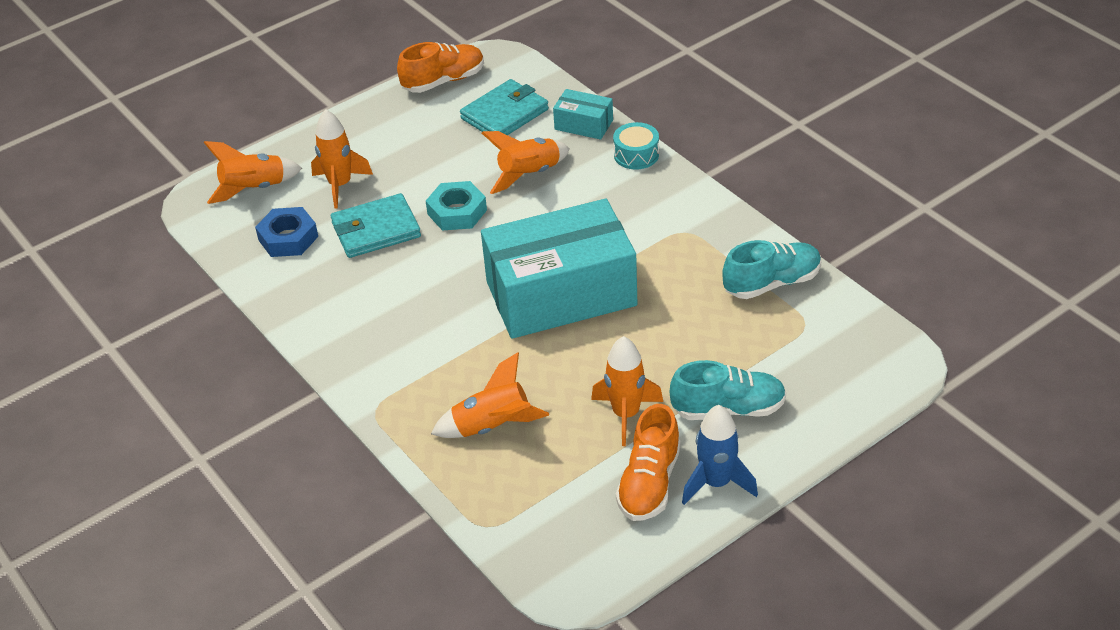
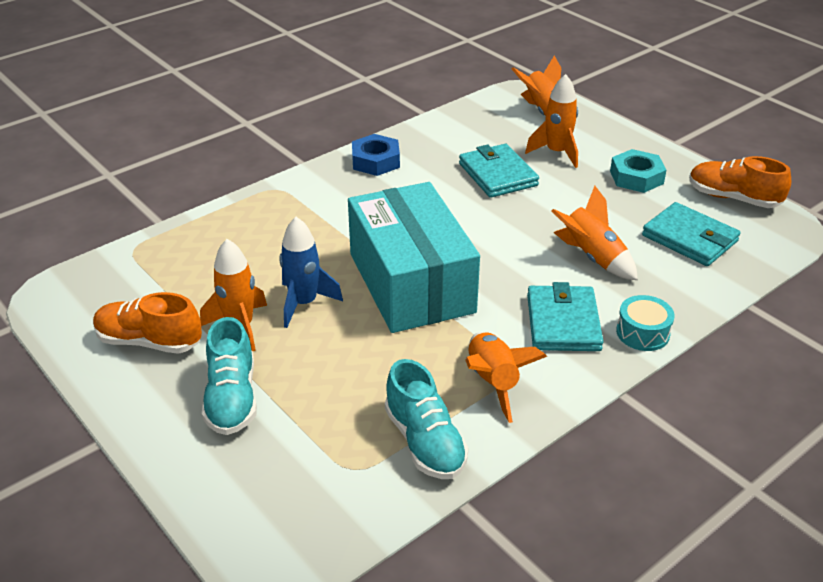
camera: 85 degrees right, 5 degrees down
(288, 238) = (483, 134): blue nut -> blue nut (375, 161)
(443, 81) = (733, 198): orange shoe -> orange shoe turned 150 degrees clockwise
(457, 212) = (527, 216): turquoise nut -> turquoise nut (636, 177)
(492, 426) = (243, 248): orange rocket -> orange rocket (492, 382)
(583, 124) = (687, 293): turquoise box -> none
(622, 198) = (563, 322): none -> turquoise wallet
(716, 483) = (135, 387): blue rocket -> blue rocket (304, 303)

